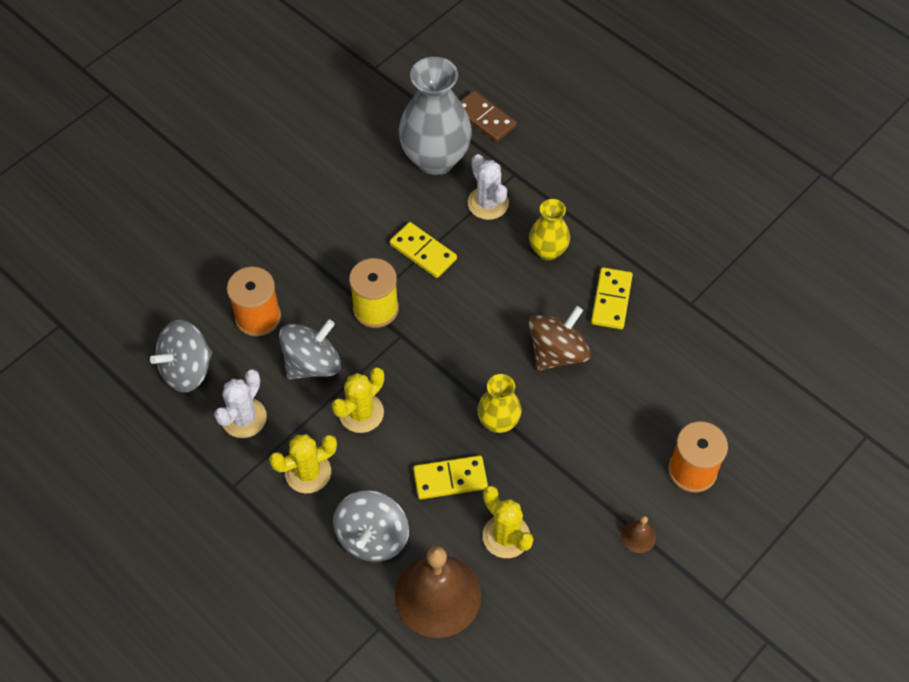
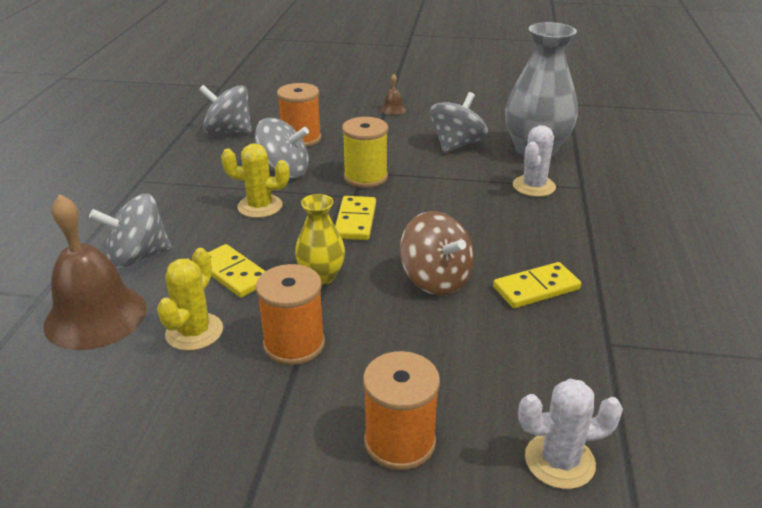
camera: 55 degrees right, 25 degrees down
(244, 418) = (207, 163): white cactus -> white cactus (559, 461)
(308, 472) = (180, 205): yellow cactus -> none
(376, 206) = (456, 145): none -> grey spinning top
(423, 252) = (445, 177): yellow domino -> yellow domino (355, 221)
(485, 118) = (607, 156): brown domino -> none
(548, 251) = (534, 232): yellow vase -> none
(557, 352) = (436, 280): brown spinning top -> brown spinning top turned 45 degrees clockwise
(564, 480) = (294, 344): none -> orange spool
(638, 536) = (268, 433): brown bell -> brown bell (393, 109)

